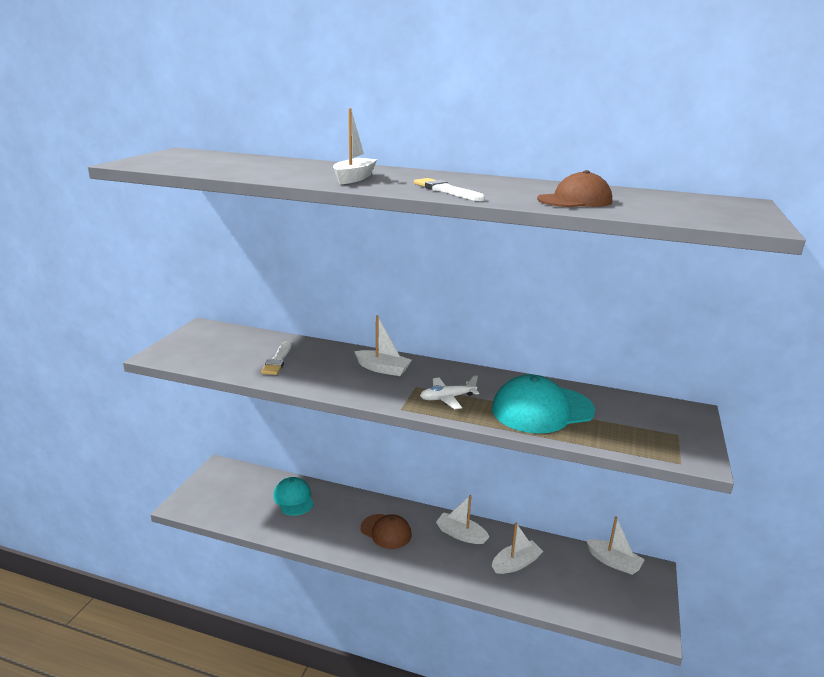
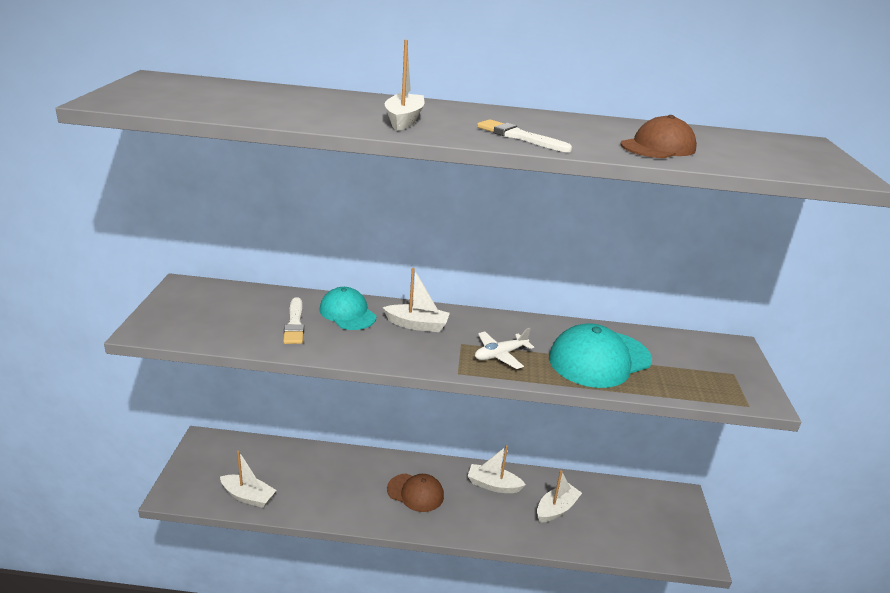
camera: 15 degrees left, 5 degrees up
(293, 499) = (303, 468): turquoise cap -> turquoise cap (347, 313)
(614, 562) = (646, 493): white boat -> white boat (248, 496)

